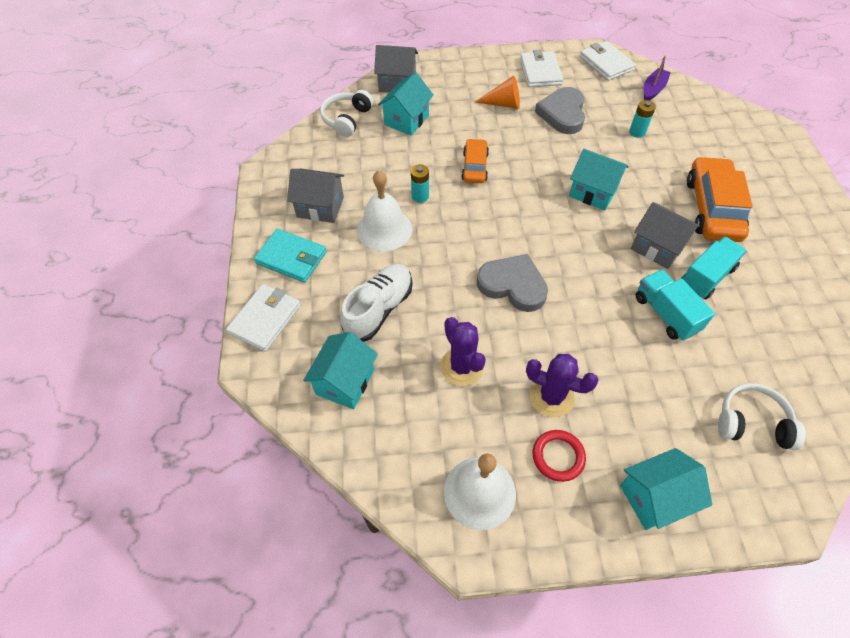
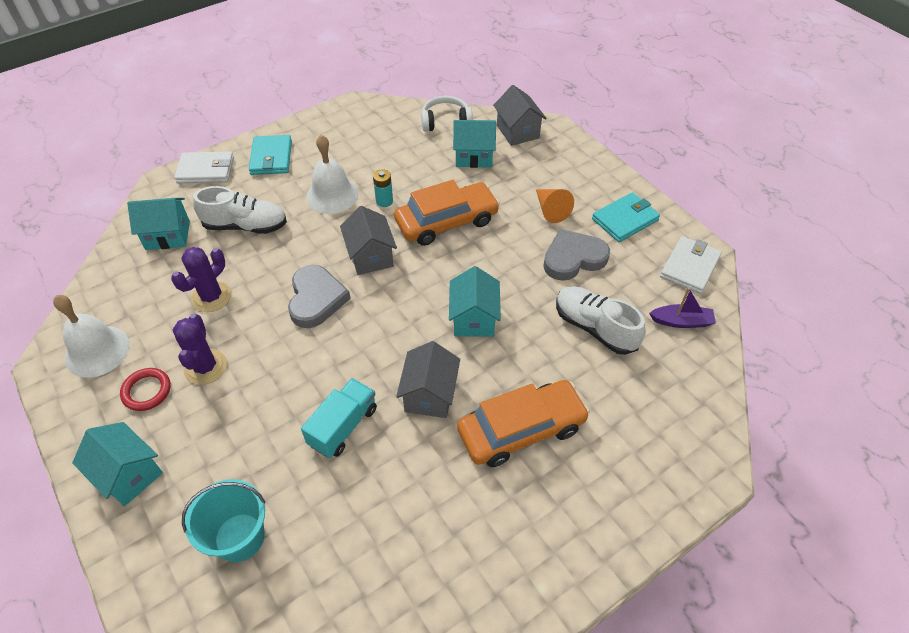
camera: 60 degrees right, 5 degrees down
(320, 207) = (333, 150): grey house -> grey house (370, 256)
(474, 167) = (446, 222): orange car -> orange car, size x1.73
(540, 72) = (625, 220): white wallet -> turquoise wallet
(637, 132) = (594, 328): turquoise battery -> white shoe
(706, 277) = (413, 450): turquoise truck -> none
(752, 423) = (239, 537): white headphones -> turquoise bucket

